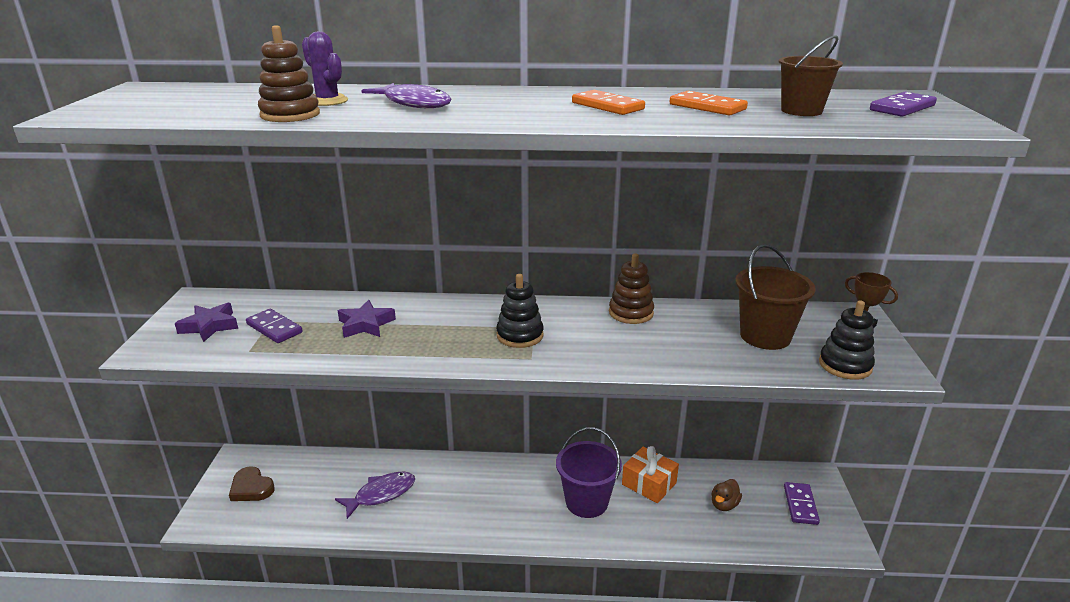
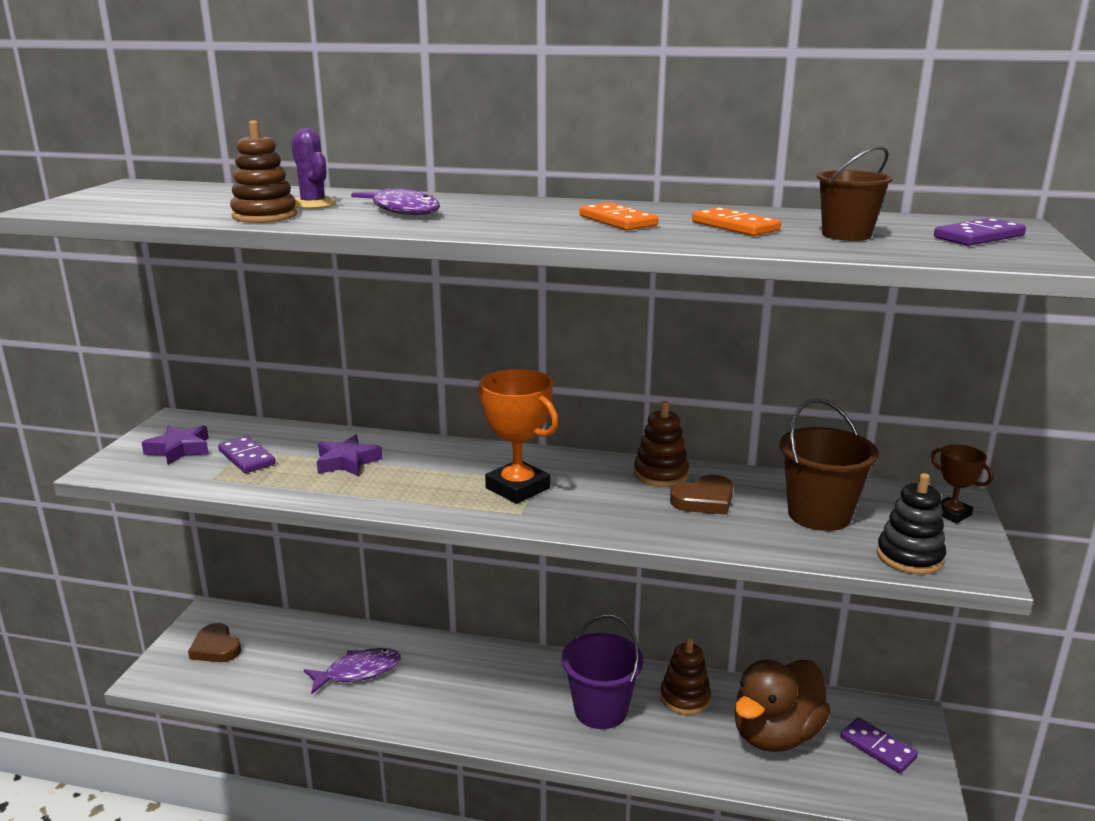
camera: 10 degrees right, 5 degrees down
(520, 335) = (517, 488): black stacking toy -> orange trophy
(649, 484) = (685, 698): orange gift -> brown stacking toy
(673, 332) = (704, 500): none -> brown heart
(724, 505) = (775, 735): brown duck -> brown duck, size x2.34
(800, 505) = (878, 747): purple domino -> purple domino turned 60 degrees counterclockwise

